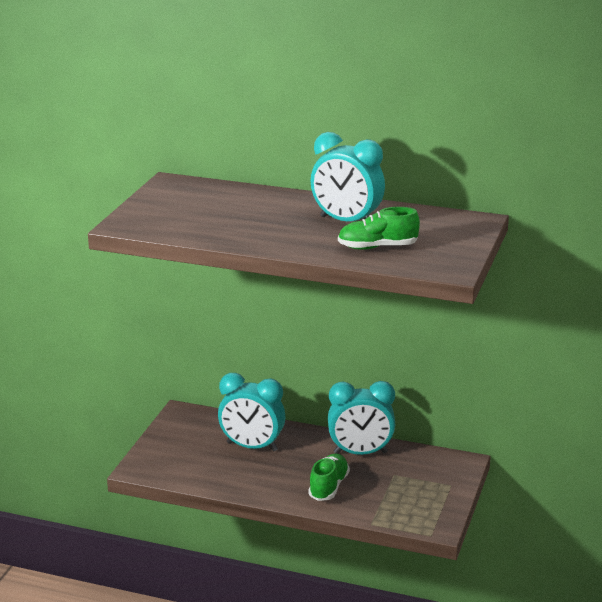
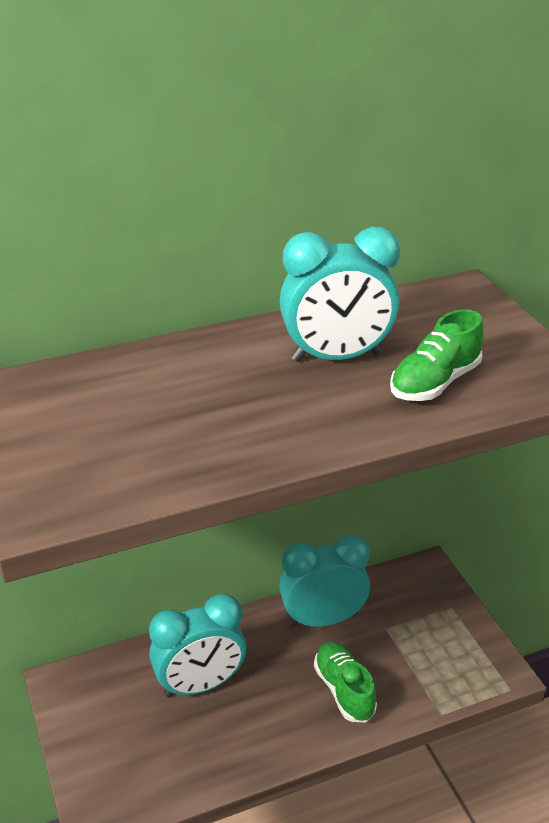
camera: 40 degrees left, 10 degrees up
(360, 453) = (323, 619): turquoise clock -> turquoise clock turned 150 degrees counterclockwise

